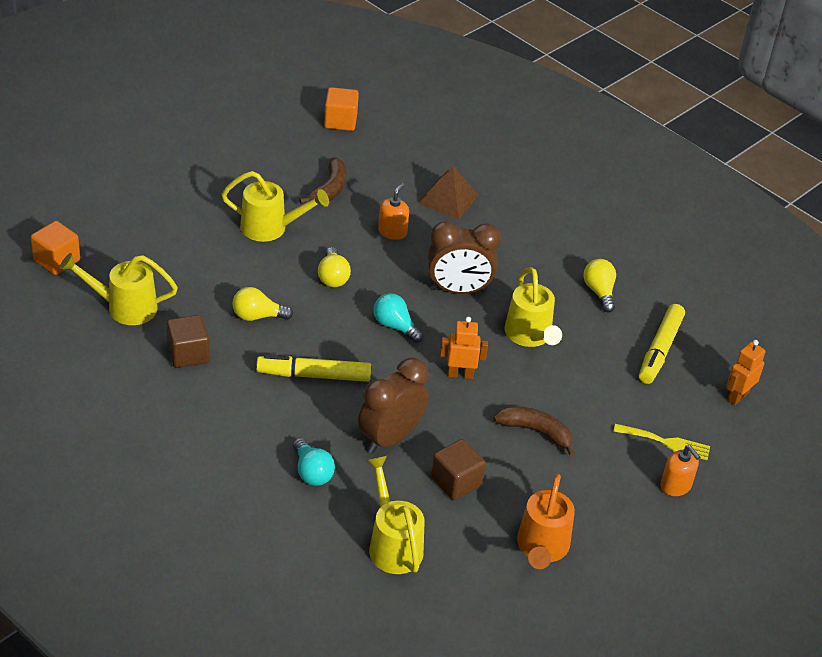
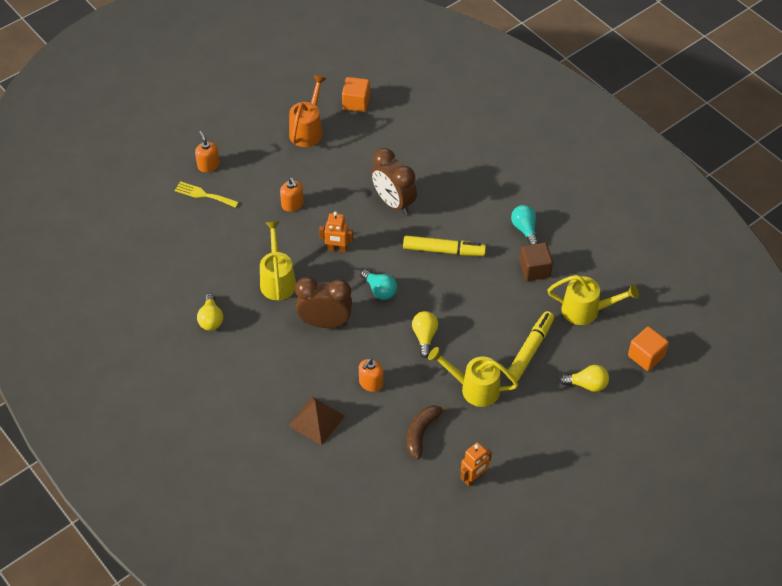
camera: 170 degrees left, 10 degrees up
(257, 316) = (484, 301): yellow light bulb -> yellow light bulb (587, 384)
(312, 472) = (448, 181): turquoise light bulb -> turquoise light bulb (525, 229)
(340, 121) = (405, 523): orange cube -> orange cube (356, 103)
(390, 438) = (393, 202): brown clock -> brown clock turned 90 degrees clockwise
(393, 544) = (400, 135): yellow watering can -> none
(456, 482) = (354, 172): brown cube -> none
(536, 432) = (292, 204): brown banana -> orange soap dispenser
(660, 350) = (181, 266): yellow marker -> yellow marker (530, 350)
(737, 396) = (138, 227): orange robot -> orange robot (474, 478)

